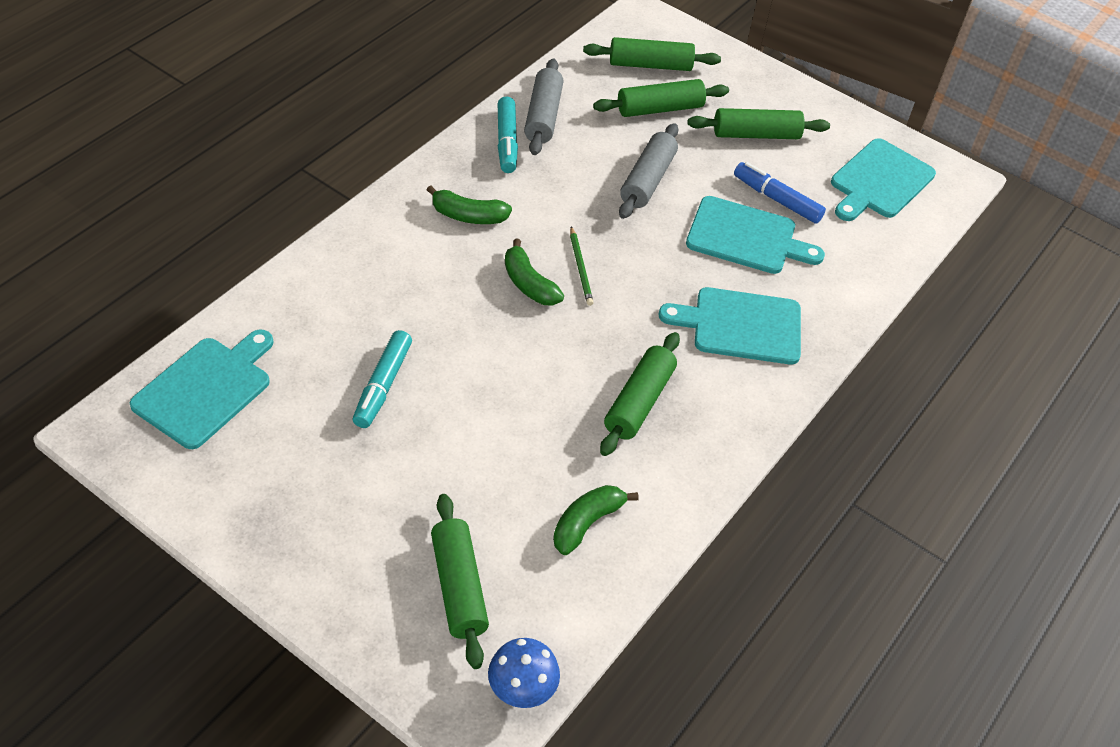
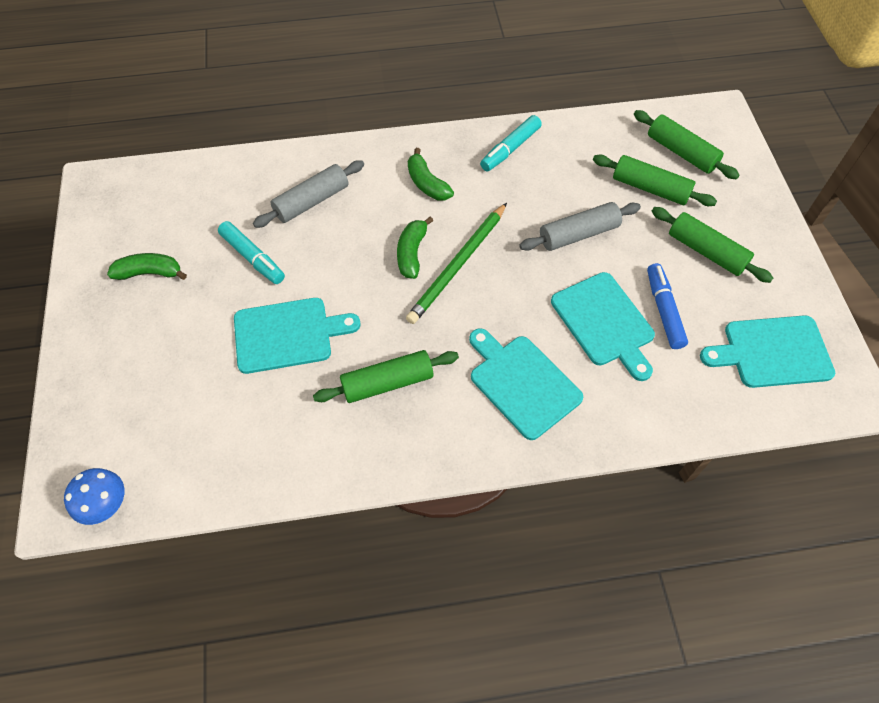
camera: 50 degrees right, 10 degrees up
(206, 389) = (164, 194): turquoise cutting board -> turquoise cutting board (288, 334)
(383, 385) = (252, 257): turquoise marker -> turquoise marker turned 105 degrees counterclockwise
(458, 587) = (148, 413): green rolling pin -> none
(543, 116) = (556, 145): grey rolling pin -> grey rolling pin (311, 201)
(580, 268) = (458, 265): green pencil -> green pencil, size x1.93
(586, 523) = (261, 435): green banana -> green banana (149, 273)

